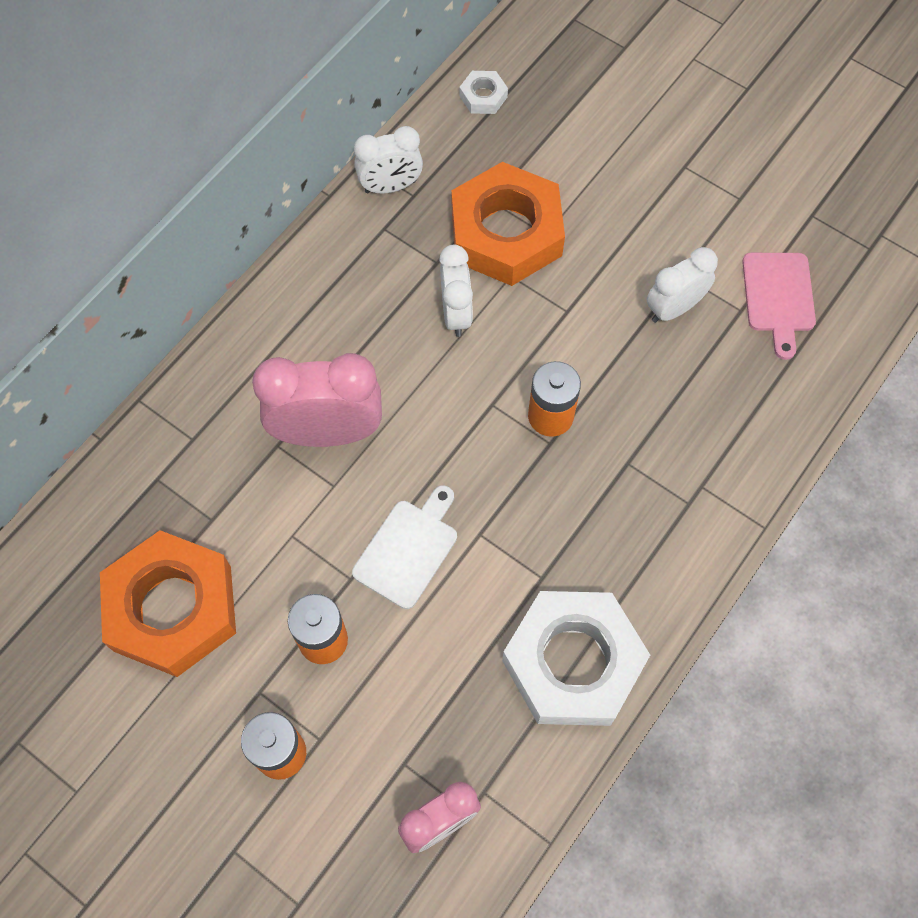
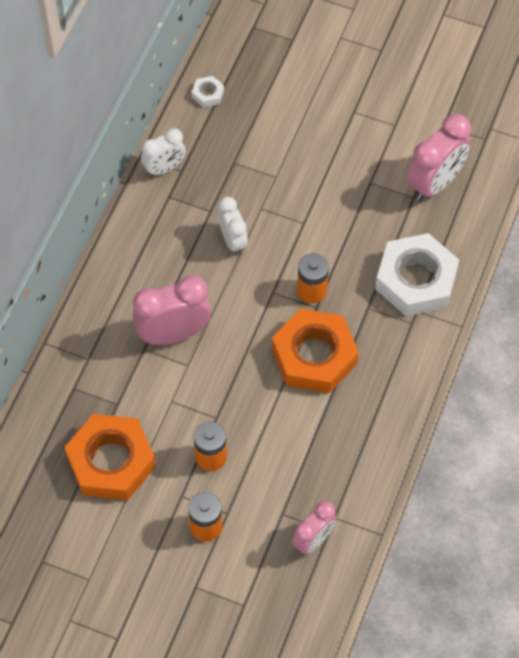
camera: 15 degrees left, 5 degrees down
(408, 549) = (247, 391): white cutting board -> none
(506, 233) = (250, 182): orange nut -> orange nut (314, 356)
(573, 662) = (366, 432): white nut -> white nut (416, 280)
(674, 308) = (371, 205): white clock -> none
(778, 297) = (435, 183): pink cutting board -> pink clock

